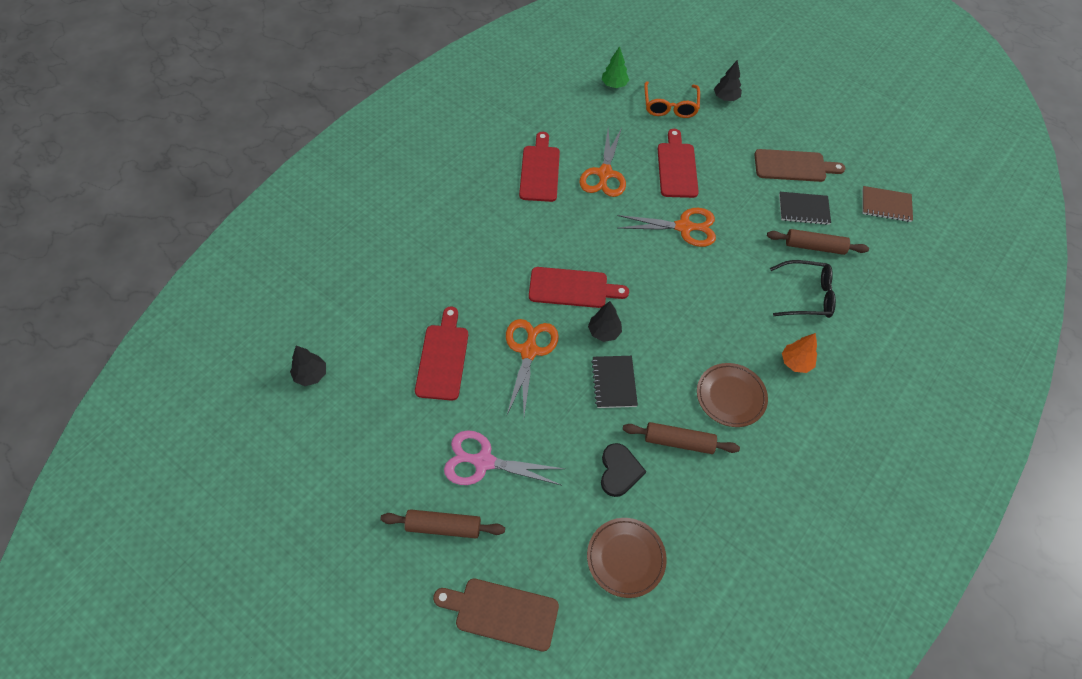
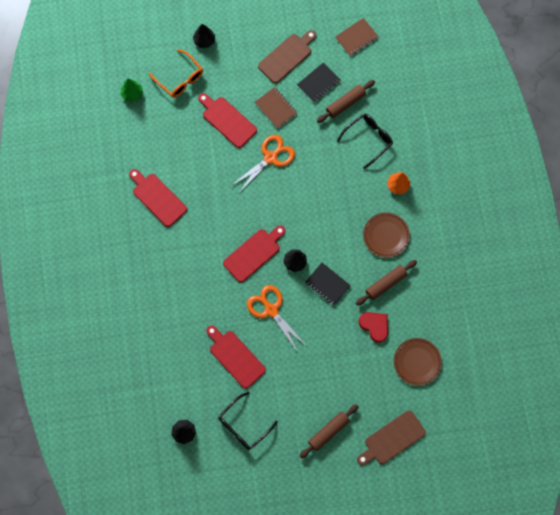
camera: 45 degrees left, 15 degrees up
(370, 427) = (243, 425): none -> black glasses
(484, 462) = (312, 385): pink scissors -> none
(604, 173) = (194, 164): orange scissors -> none
(619, 471) = (374, 326): black heart -> red heart
(736, 195) = (276, 108): none -> brown notebook

